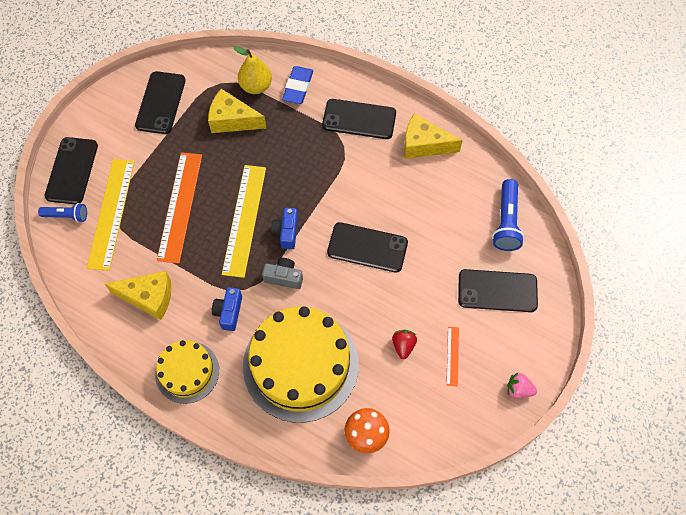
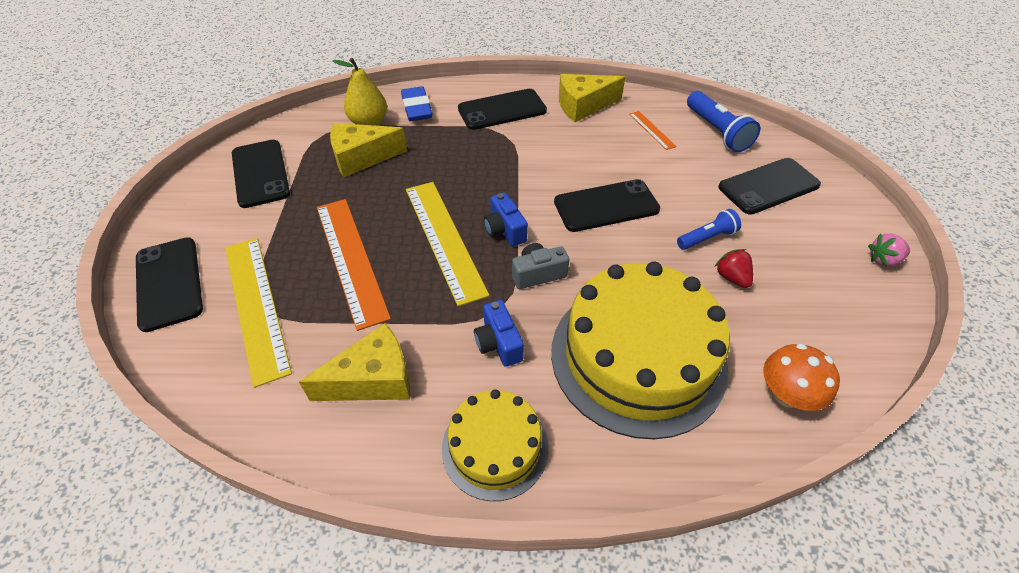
camera: 30 degrees left, 15 degrees down
(66, 216) = (186, 337): blue flashlight -> blue flashlight (707, 238)
(452, 356) = (789, 262): orange ruler -> orange ruler (652, 130)

